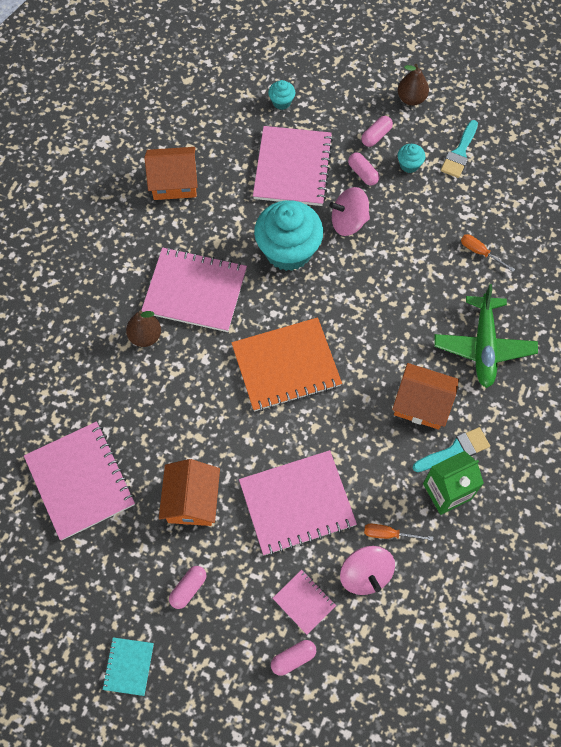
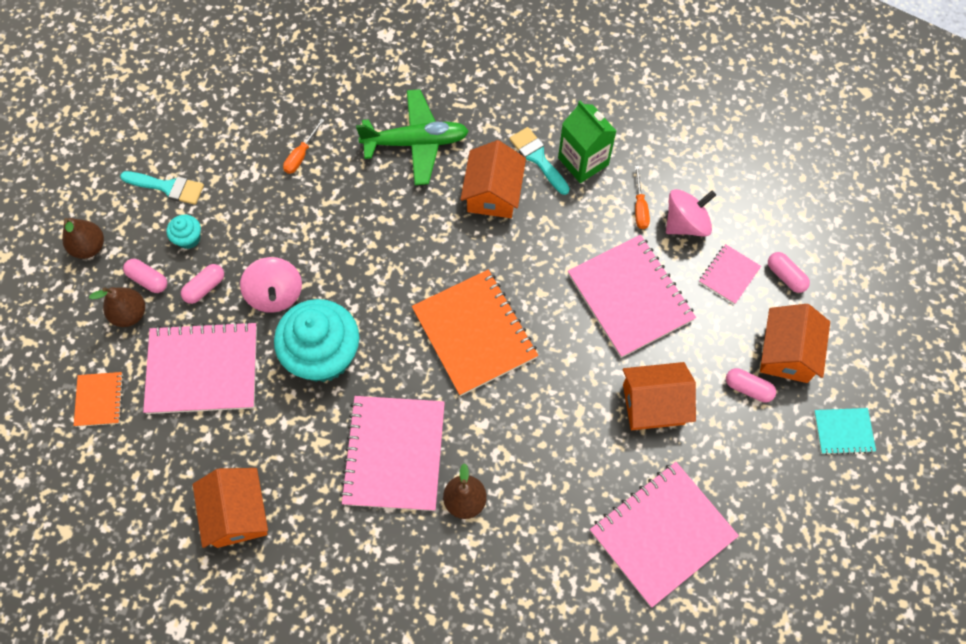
camera: 100 degrees left, 0 degrees up
(214, 635) = (786, 353): none -> orange house
(281, 102) = (99, 400): turquoise cupcake -> orange notebook
(348, 123) = (130, 314): none -> brown pear

